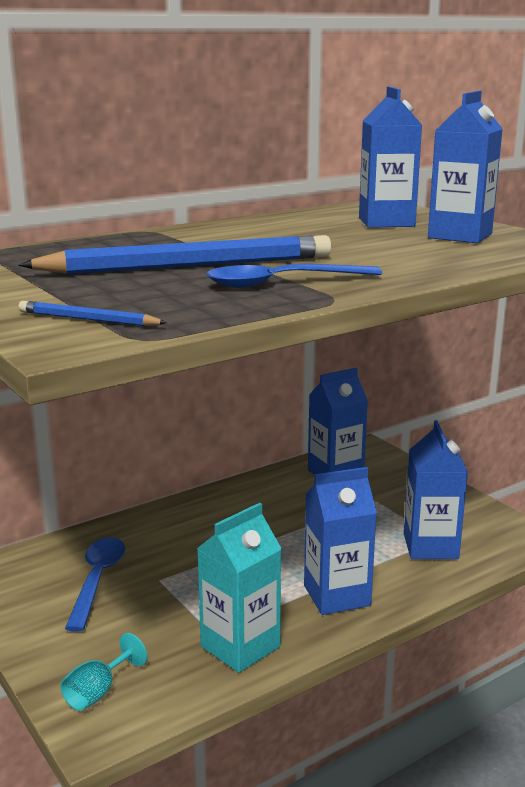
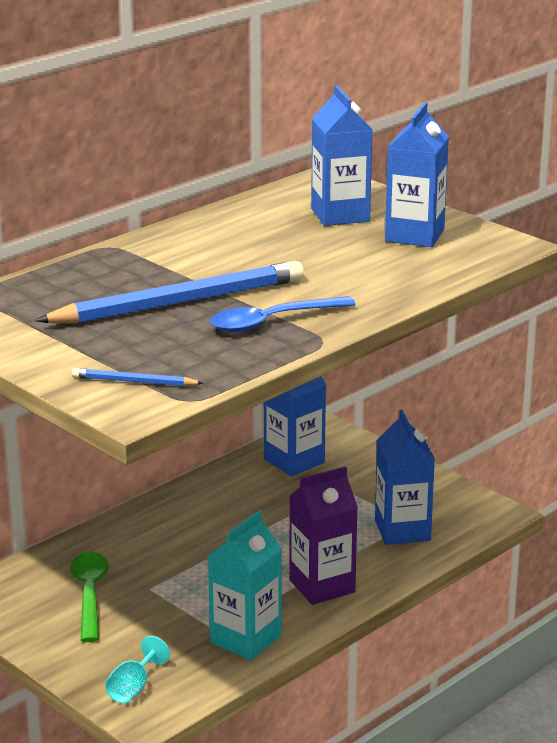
camera: 10 degrees left, 5 degrees up
(97, 580) = (90, 594): blue spoon -> green spoon
(336, 596) = (322, 586): blue carton -> purple carton

